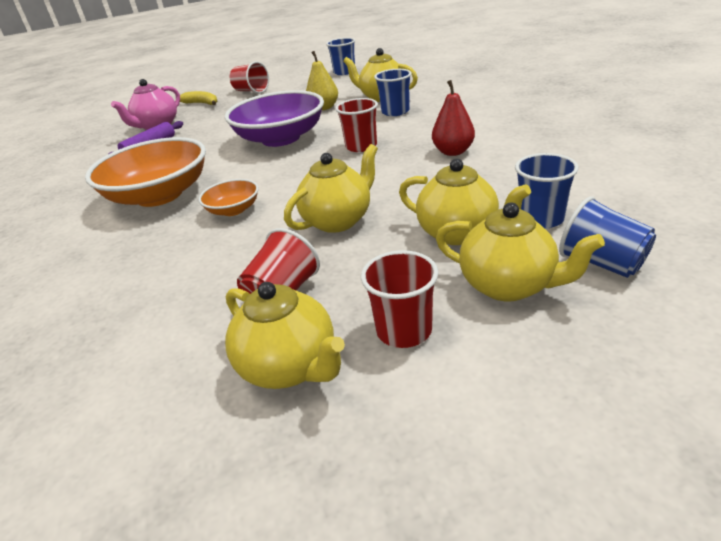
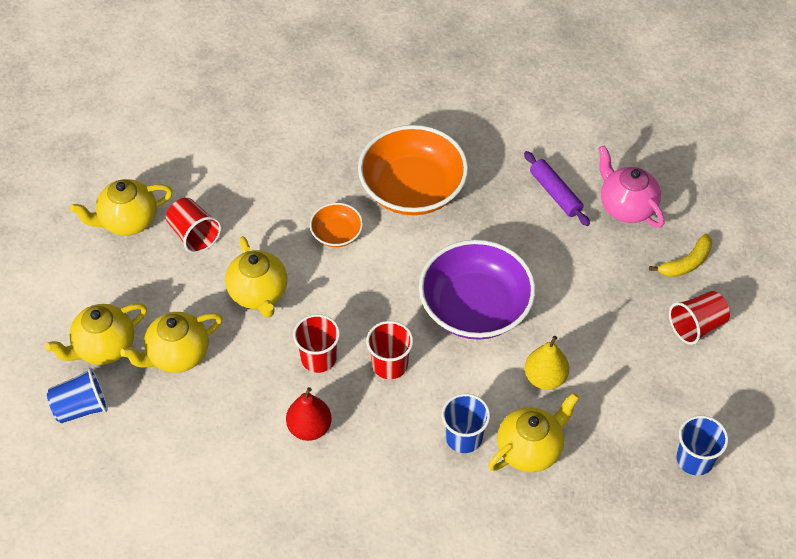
camera: 110 degrees right, 20 degrees up
(404, 330) = (112, 279): red cup -> red cup (318, 358)
(540, 219) = (152, 412): blue cup -> none

